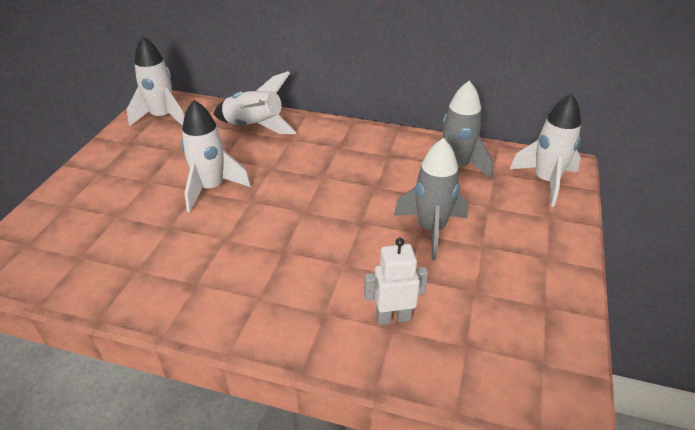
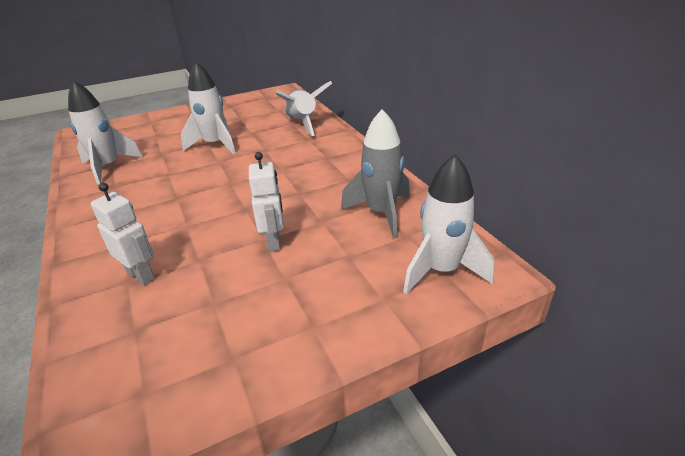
camera: 50 degrees right, 5 degrees down
(162, 117) = (267, 99): white rocket -> white rocket (108, 167)
(431, 229) = (274, 242): grey rocket -> white robot

